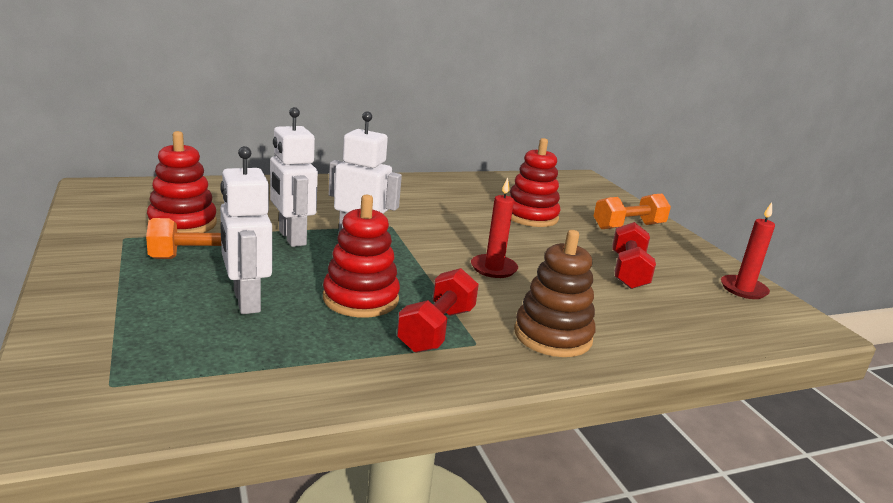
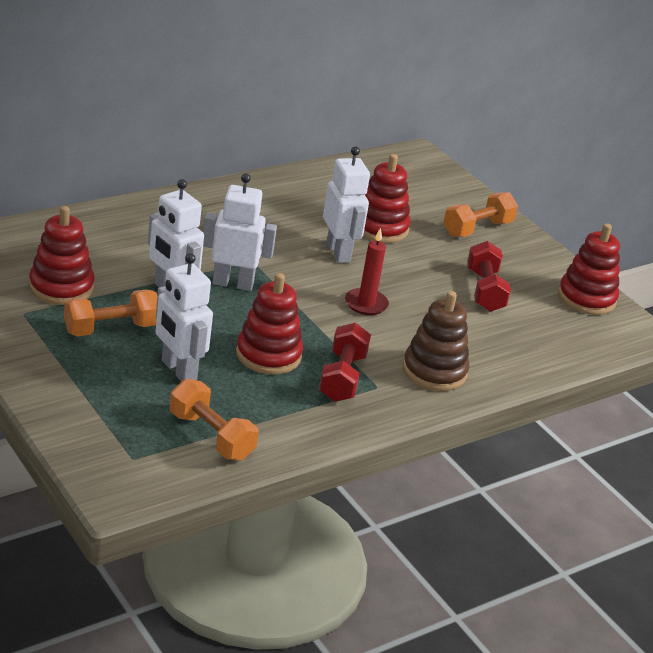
camera: 15 degrees left, 10 degrees up
(233, 371) = (211, 436): none -> orange dumbbell
(481, 228) = (338, 252): none -> white robot
(743, 289) = (586, 298): red candle -> red stacking toy

